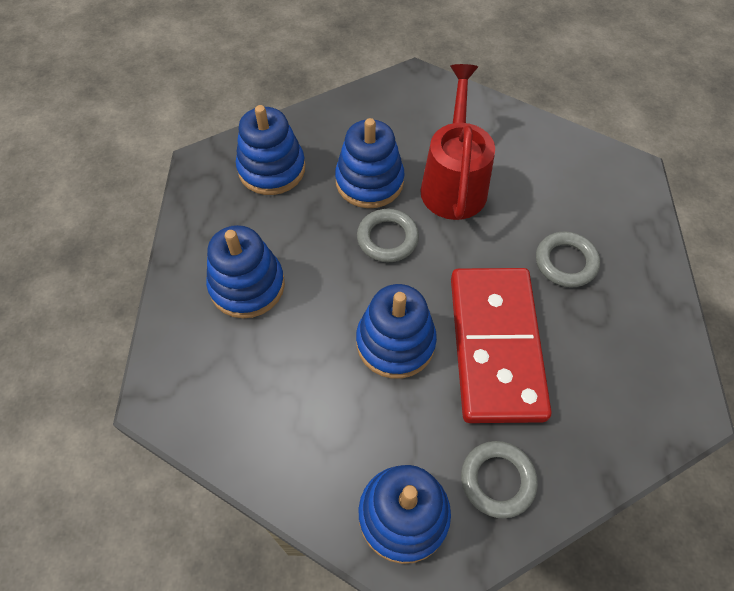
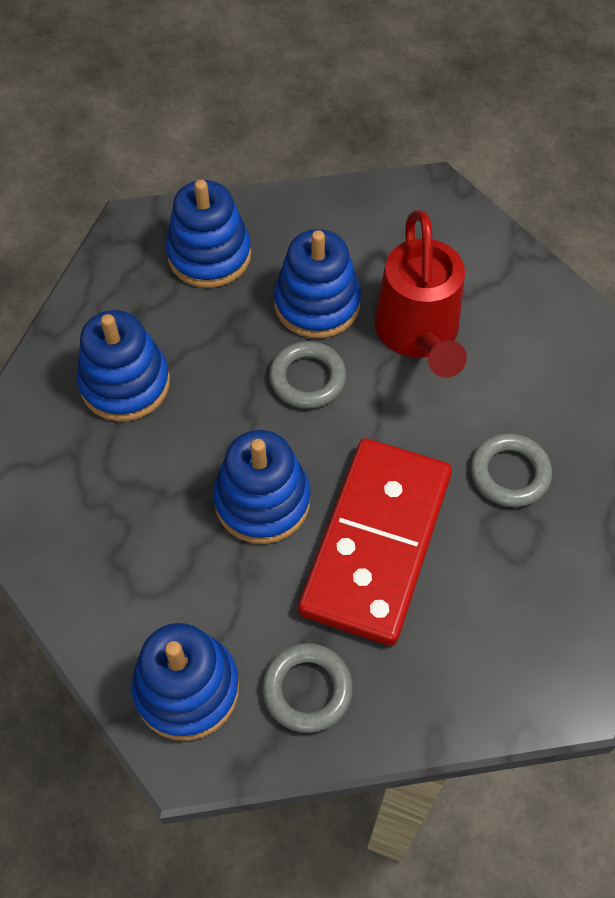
camera: 20 degrees right, 0 degrees up
(454, 182) = (418, 335): red watering can -> red watering can turned 150 degrees clockwise

